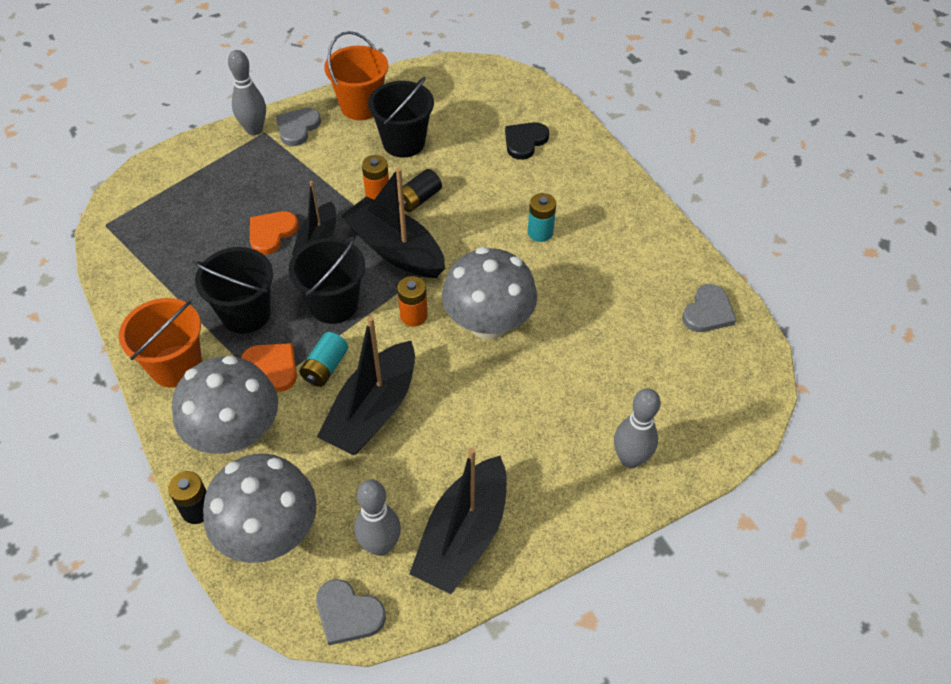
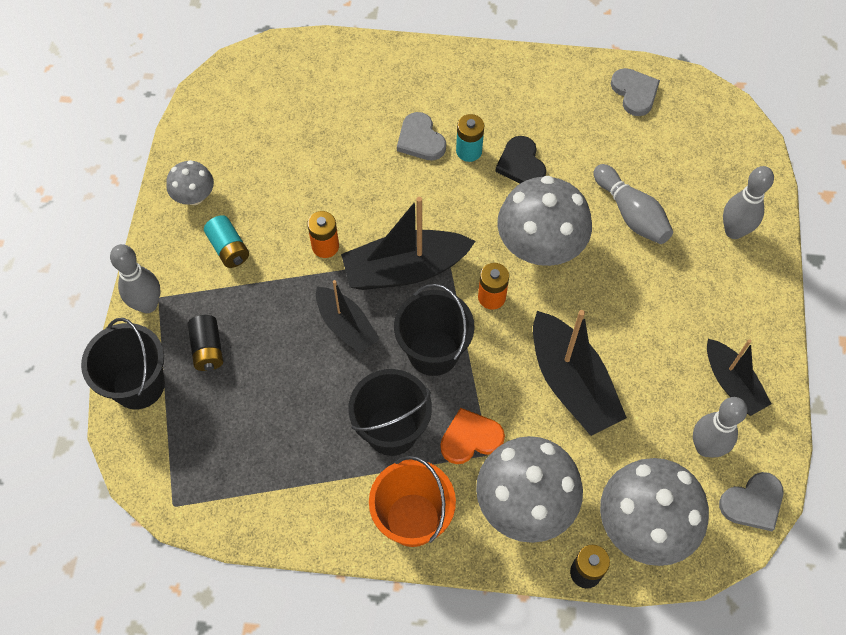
camera: 55 degrees left, 10 degrees up
(271, 233) = (305, 359): orange heart -> none
(297, 128) = (178, 265): grey heart -> grey heart (420, 139)
(325, 367) = (500, 396): turquoise battery -> turquoise battery (228, 248)
(361, 106) = (194, 196): orange bucket -> grey mushroom
(404, 142) = (275, 189): black bucket -> black bucket (138, 385)
(418, 199) = (357, 218): black battery -> black battery (208, 349)
(463, 535) = (732, 383): black boat -> black boat, size x0.63
(525, 141) = (352, 97): black heart -> black heart (521, 164)
(578, 370) = (631, 214): none -> grey bowling pin

